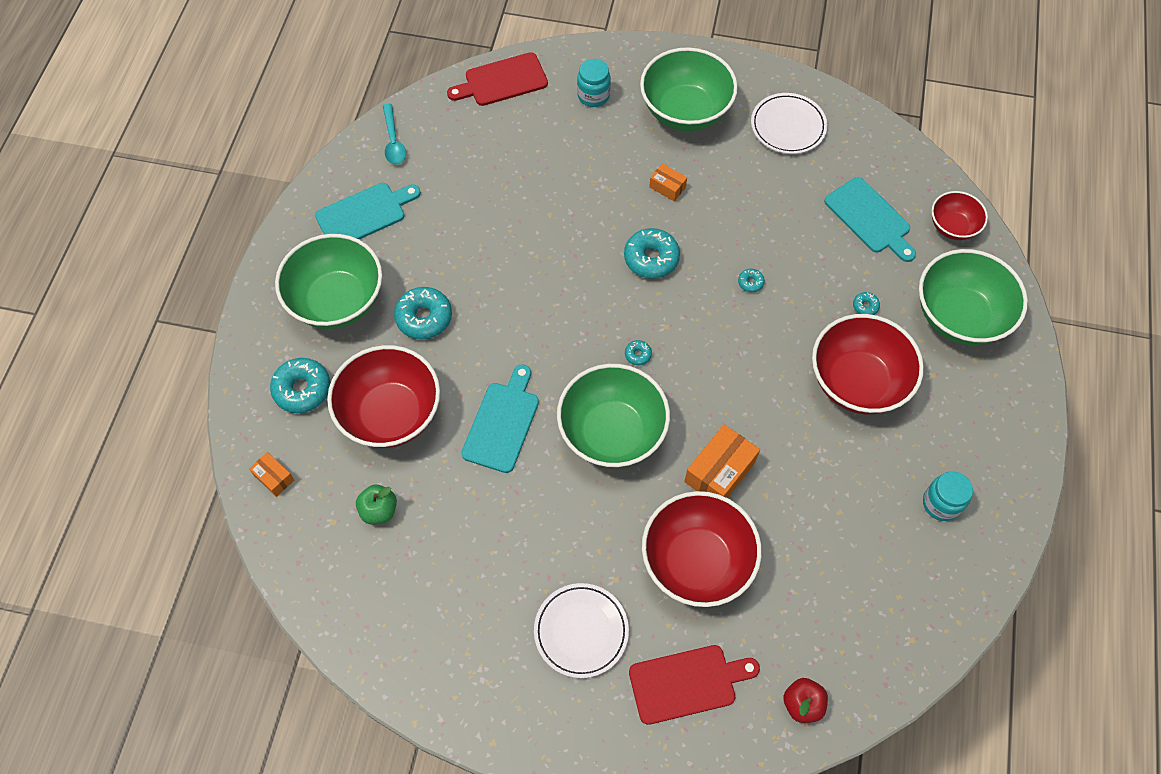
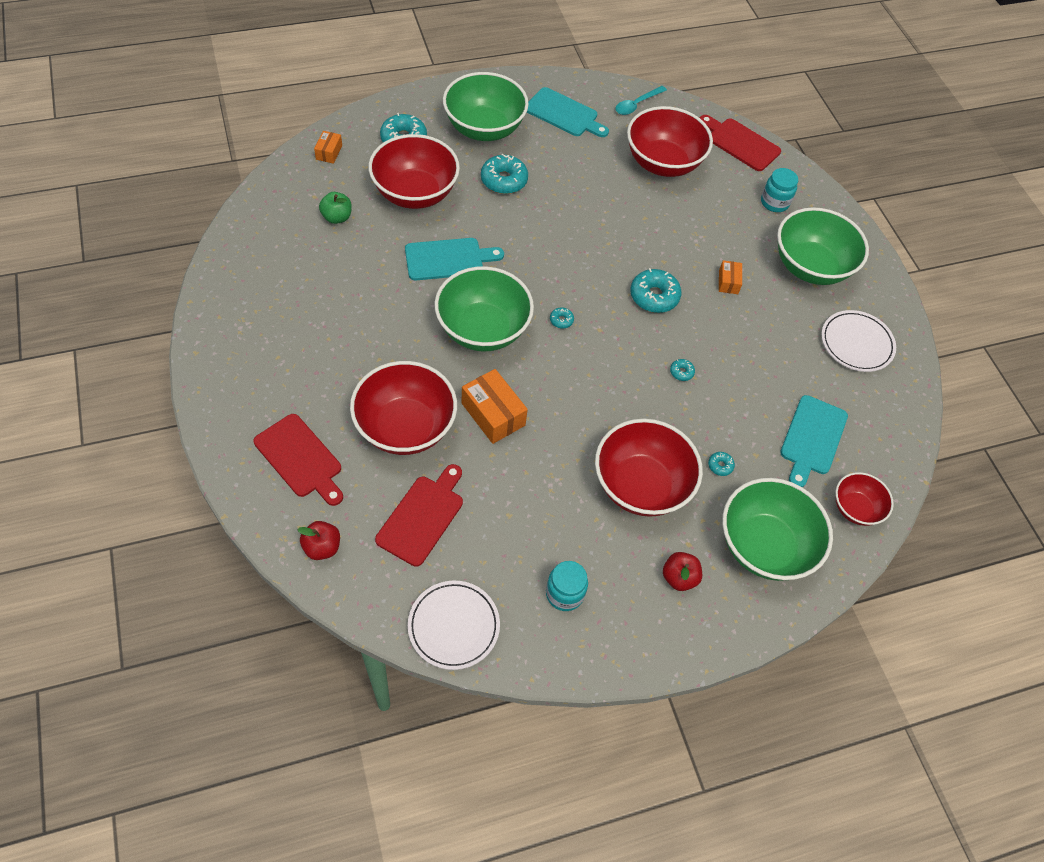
camera: 55 degrees right, 5 degrees down
(488, 161) = (663, 163): none -> red bowl
(581, 631) = (307, 373): white plate -> white plate (453, 626)
(720, 472) = (493, 414): orange box -> orange box turned 45 degrees clockwise
(808, 592) = (422, 517): none -> red cutting board
(962, 400) = (679, 577): none -> red apple

